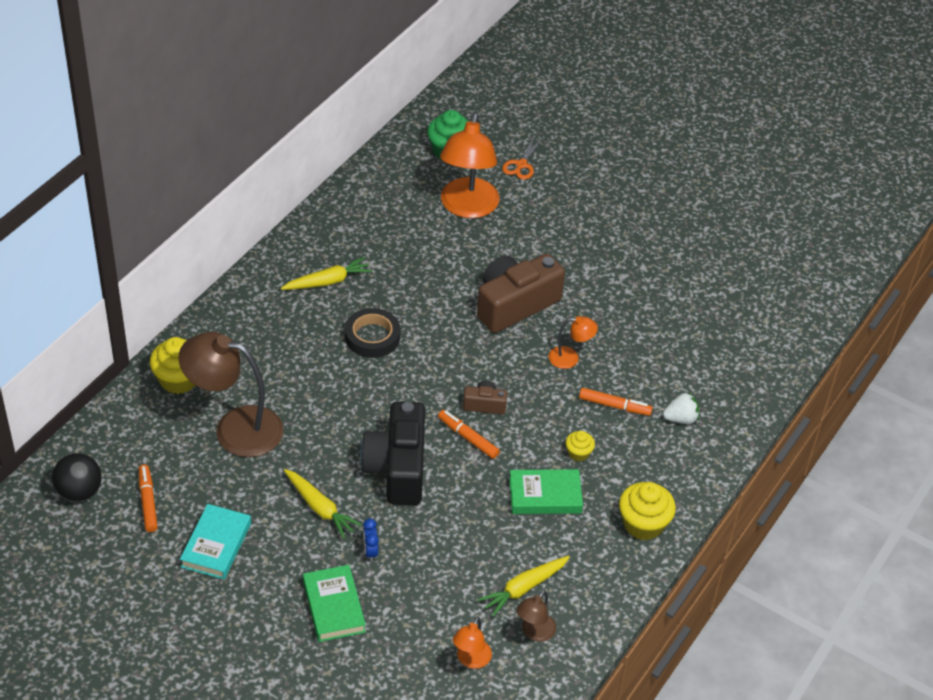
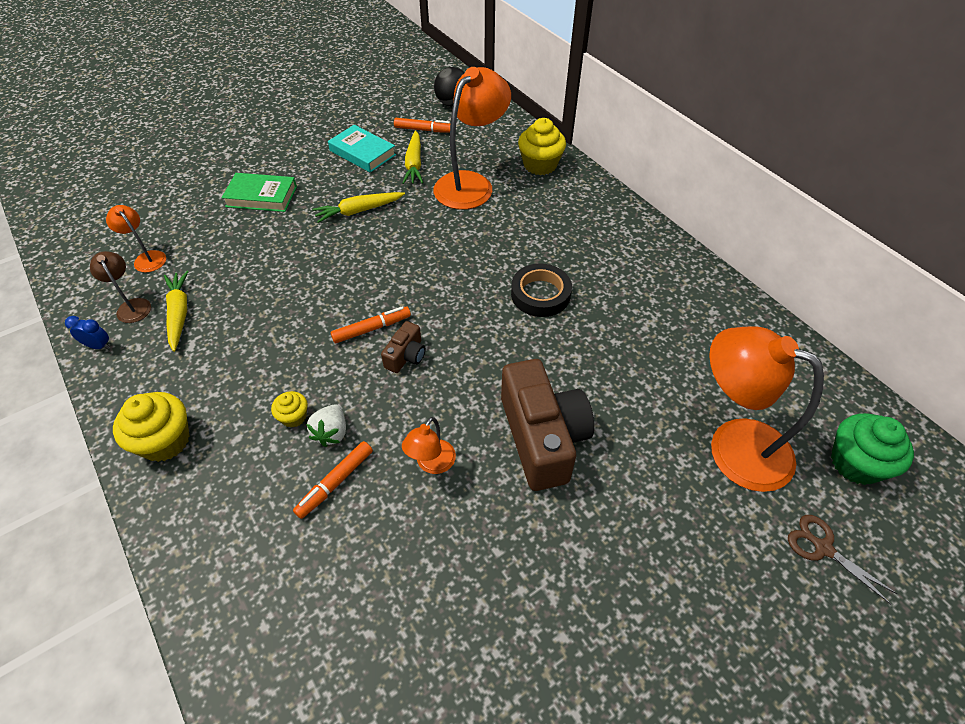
camera: 115 degrees right, 5 degrees up
(235, 428) = (471, 184): brown lamp -> orange lamp
(328, 281) = (631, 281): yellow carrot -> yellow carrot (414, 164)
(370, 551) = (295, 228): blue clock -> blue clock (99, 346)
(397, 468) = (368, 268): black camera -> none
(521, 165) = (823, 548): orange scissors -> brown scissors
(545, 495) = (263, 366): green book -> none
(681, 418) = (272, 553): white strawberry -> white strawberry (331, 433)

